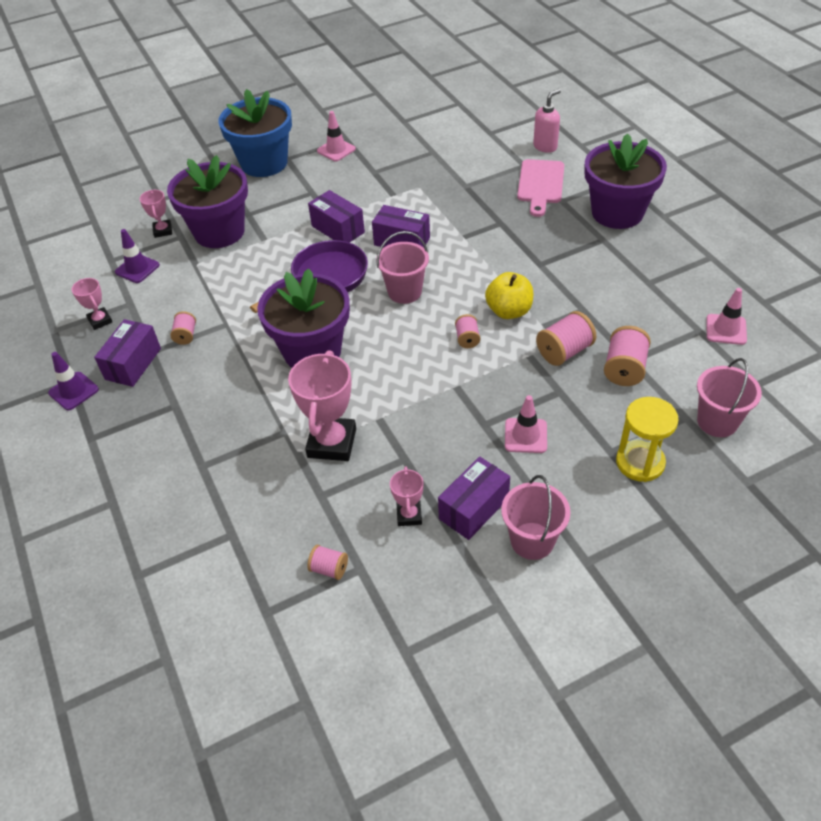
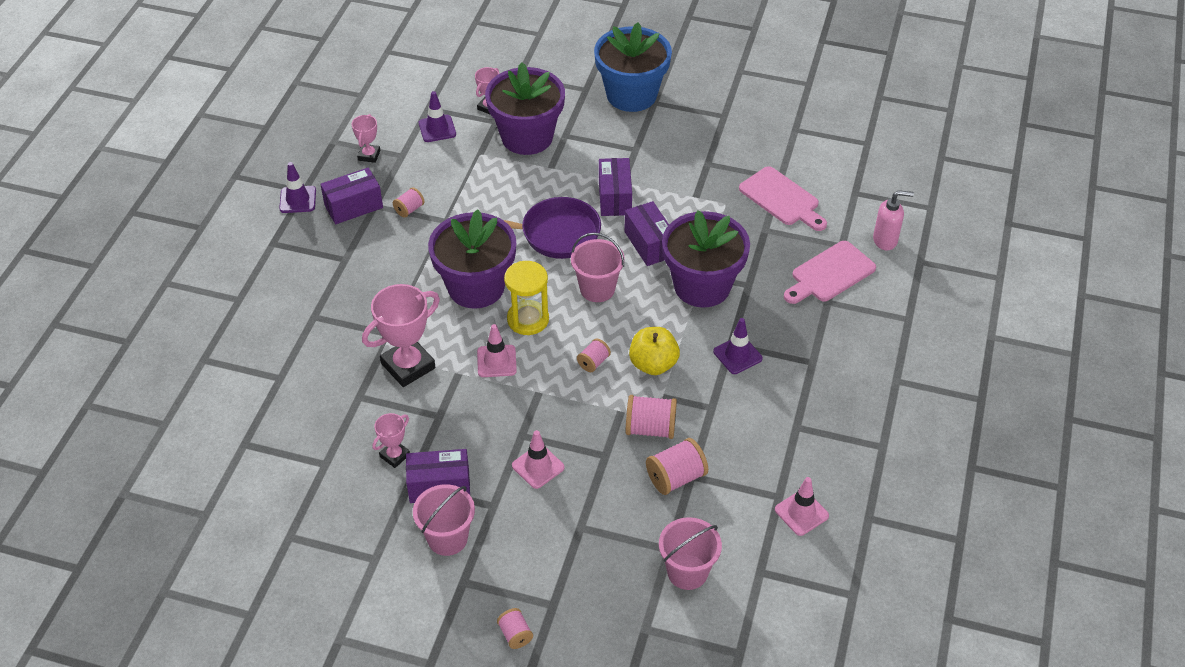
camera: 40 degrees right, 0 degrees up
(329, 569) = (308, 448): pink spool -> pink spool (515, 634)
(336, 150) = (703, 121): pink traffic cone -> pink traffic cone (496, 361)
(451, 162) = (782, 199): none -> pink cutting board
(553, 267) = (737, 355): none -> purple traffic cone
(617, 213) = (859, 347): purple flower pot -> purple flower pot (702, 286)
(640, 462) = (589, 551): yellow hourglass -> yellow hourglass (528, 319)

